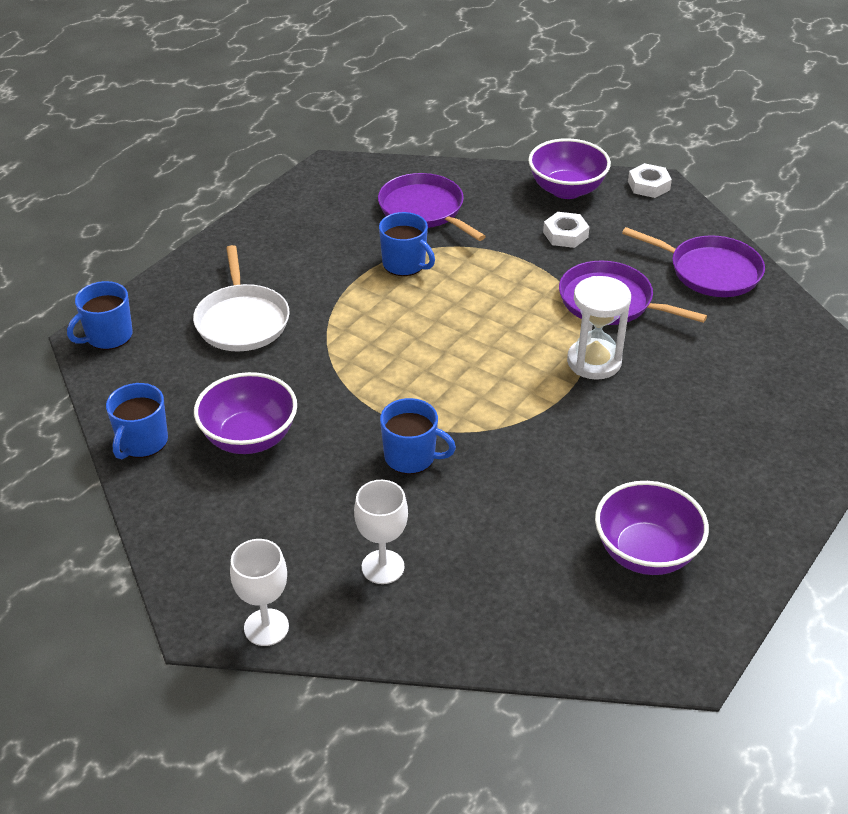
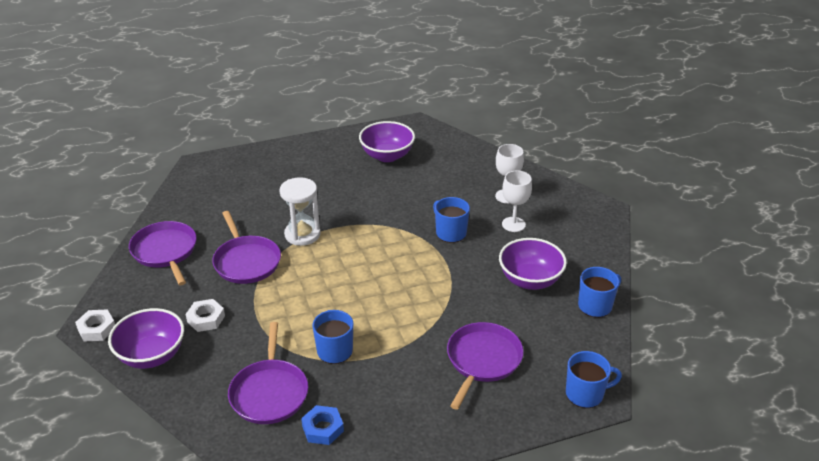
camera: 145 degrees left, 5 degrees down
(242, 320) = (482, 360): white pan -> purple pan
(266, 627) = (576, 197): white goblet -> white goblet (513, 224)
(346, 207) = (323, 428): none -> blue nut

